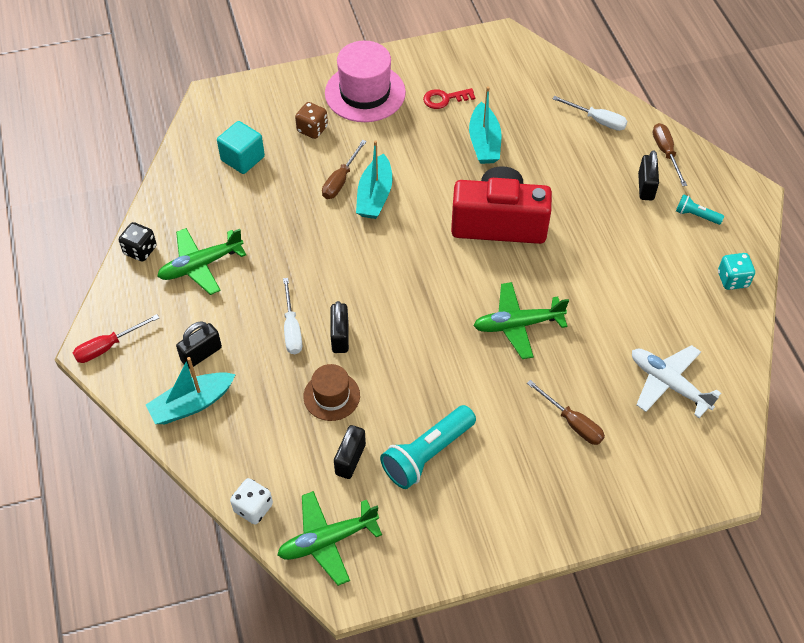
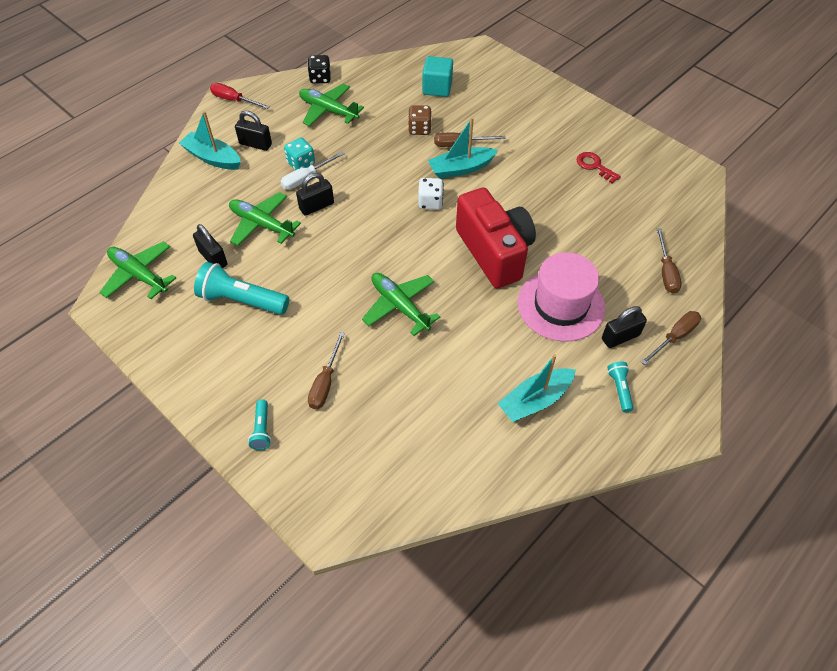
camera: 60 degrees right, 0 degrees up
(253, 508) = (147, 224): white dice -> white dice (430, 202)
(312, 129) = (495, 109): brown dice -> brown dice (419, 129)
(331, 396) = (261, 224): brown hat -> green plane
(350, 459) = (213, 258): black padlock -> black padlock turned 60 degrees clockwise
(365, 93) = (557, 120): pink hat -> pink hat (561, 305)
(484, 142) = (571, 208): turquoise boat -> turquoise boat (535, 400)
(597, 120) = (666, 272): white screwdriver -> brown screwdriver
(598, 496) = (262, 430): none -> turquoise flashlight
(668, 384) = (409, 439): white plane -> none
(732, 279) = (566, 448): turquoise dice -> turquoise dice (301, 163)

